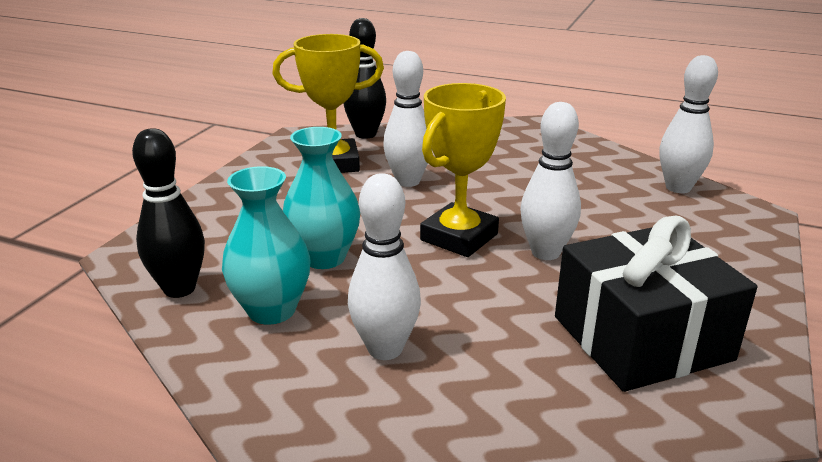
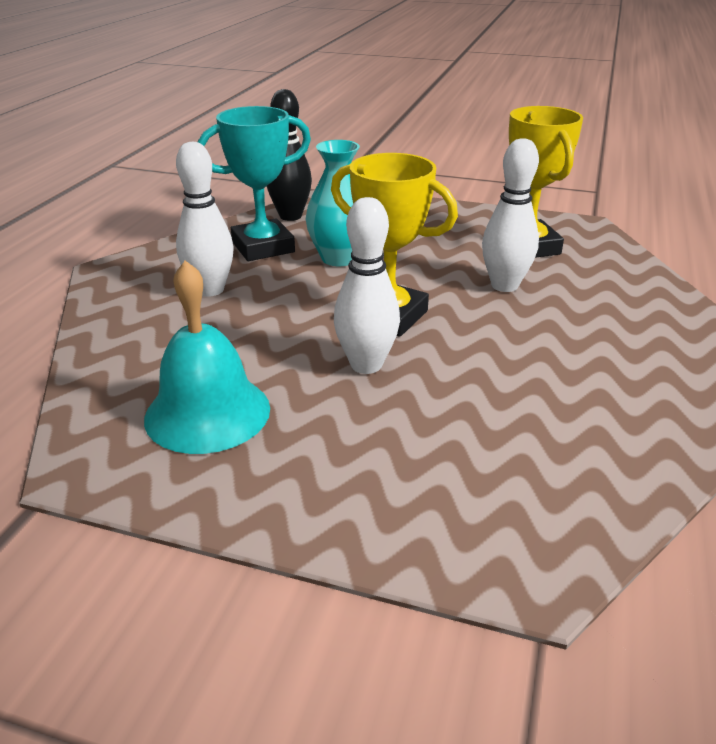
camera: 85 degrees right, 5 degrees up
(272, 310) = (263, 247): turquoise vase -> turquoise trophy
(365, 134) = (617, 256): black bowling pin -> none
(641, 338) = (207, 412): black gift -> turquoise bell
(678, 188) = (593, 494): white bowling pin -> none

